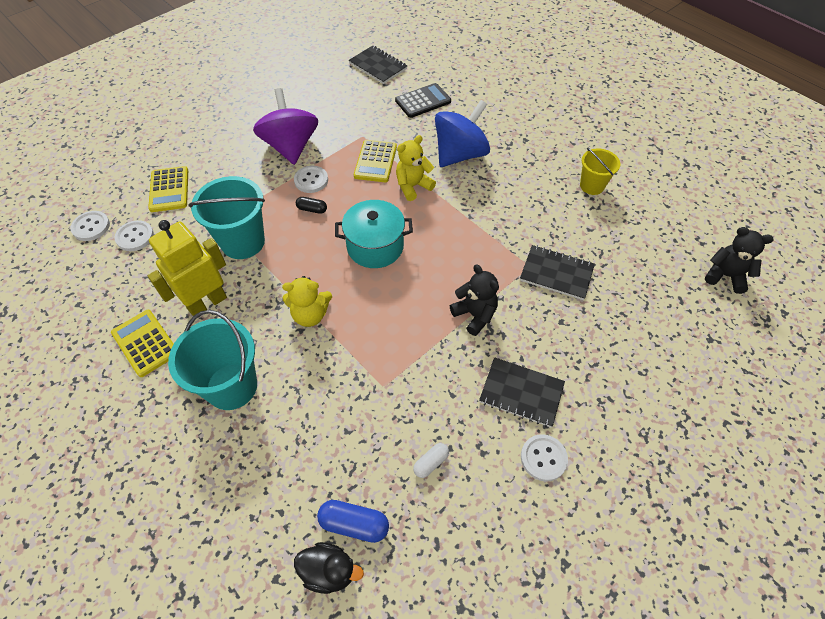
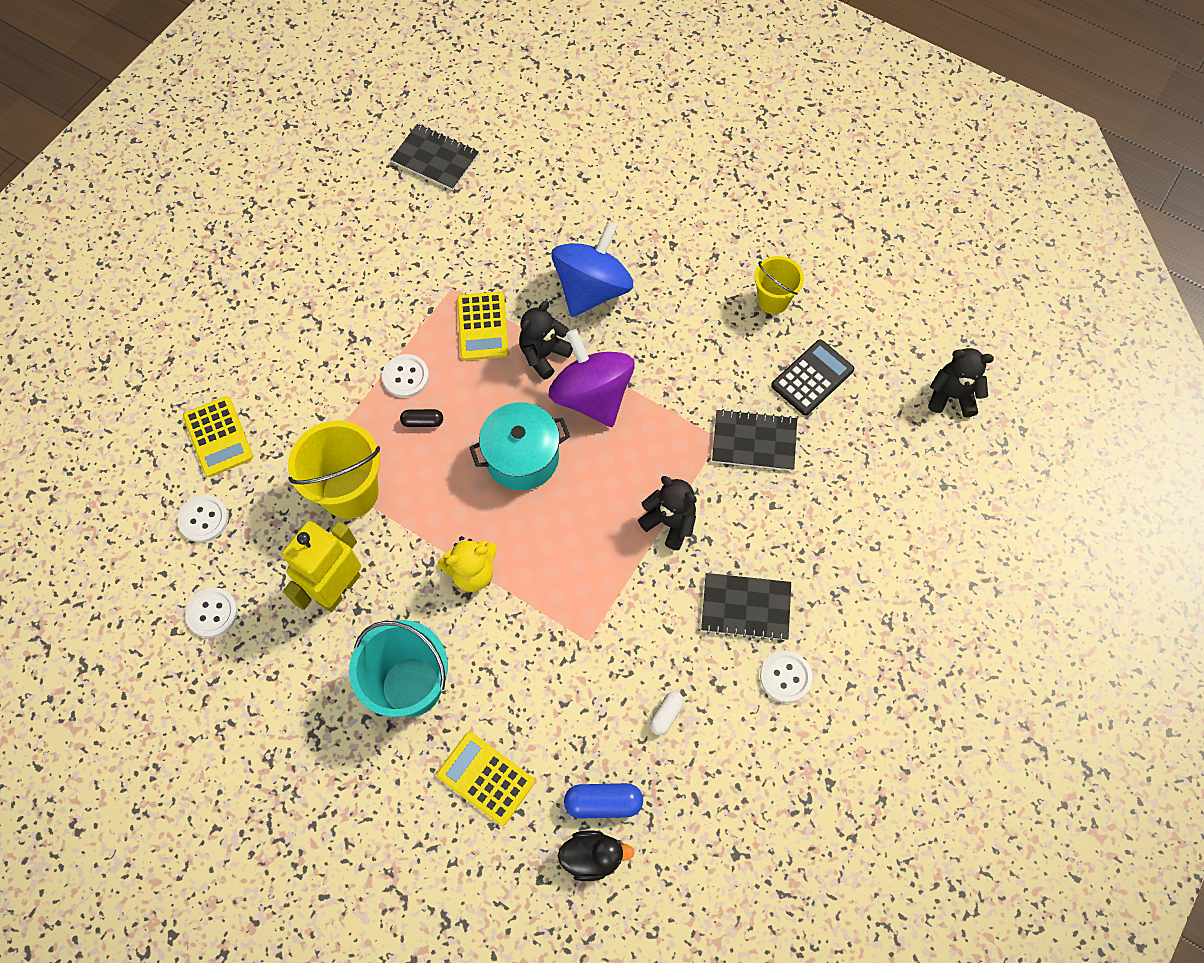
camera: 15 degrees left, 10 degrees up
(91, 227) = (137, 519): white button -> white button (212, 613)
(145, 343) = (284, 660): yellow calculator -> yellow calculator (486, 778)
(243, 242) = (350, 492): turquoise bucket -> yellow bucket
(291, 147) = (359, 329): purple spinning top -> purple spinning top (592, 396)
(413, 186) = (544, 355): yellow teddy bear -> black teddy bear
(423, 101) = (518, 209): black calculator -> black calculator (812, 378)

